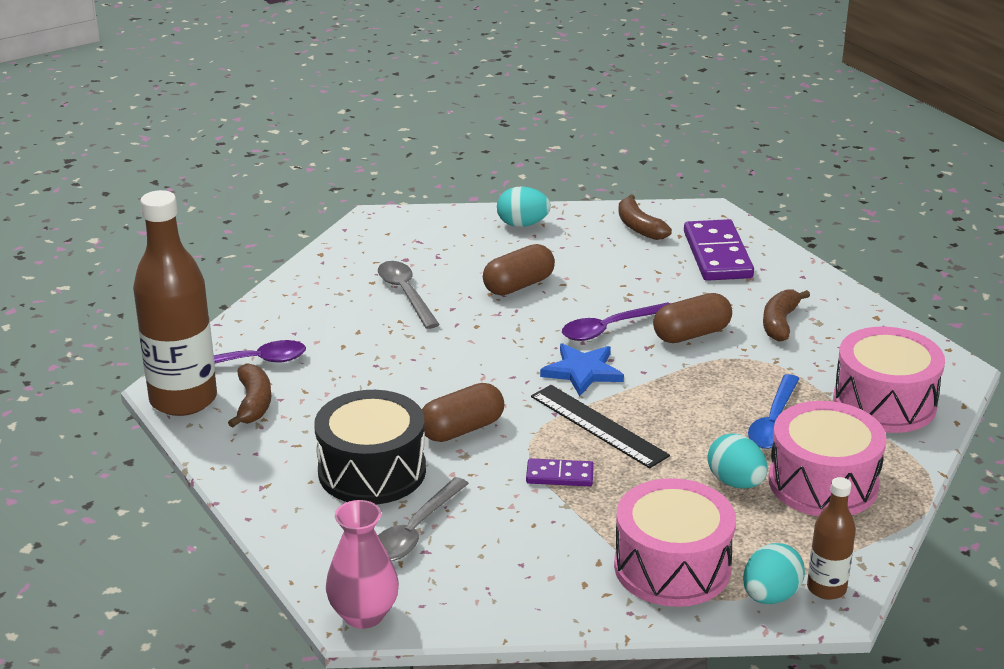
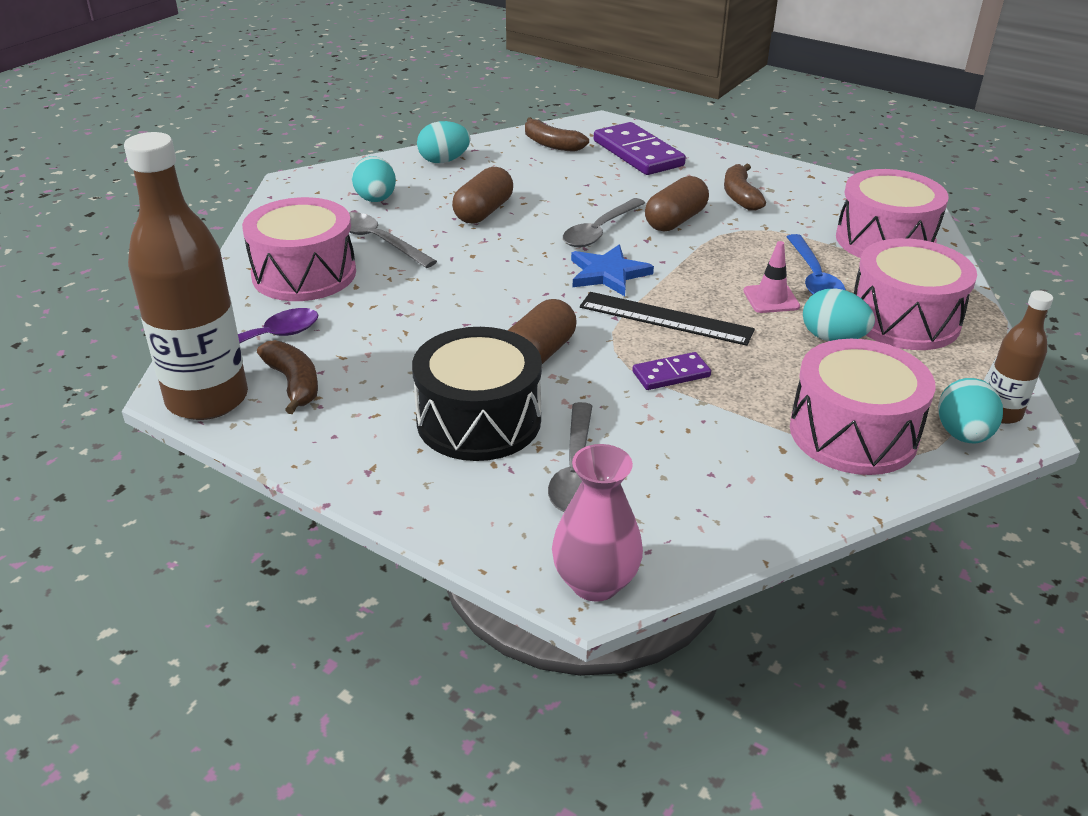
camera: 25 degrees left, 5 degrees up
(324, 310) = (304, 274): none -> pink drum
(432, 252) = (376, 200): none -> turquoise egg
(610, 328) = (600, 231): purple spoon -> grey spoon
(712, 432) = (771, 299): none -> pink traffic cone

